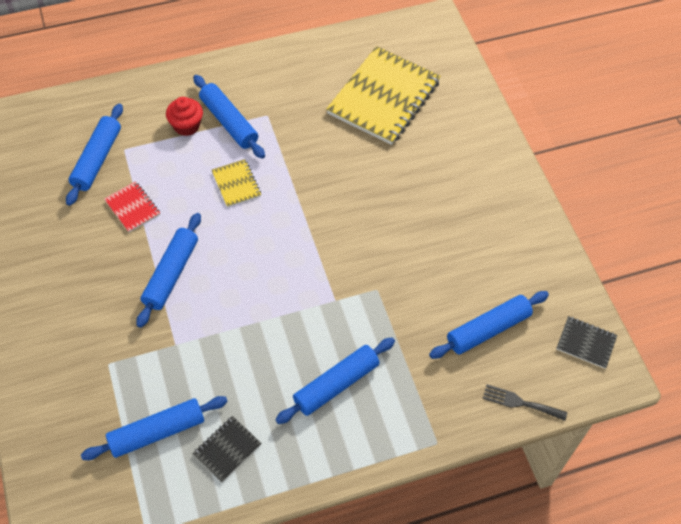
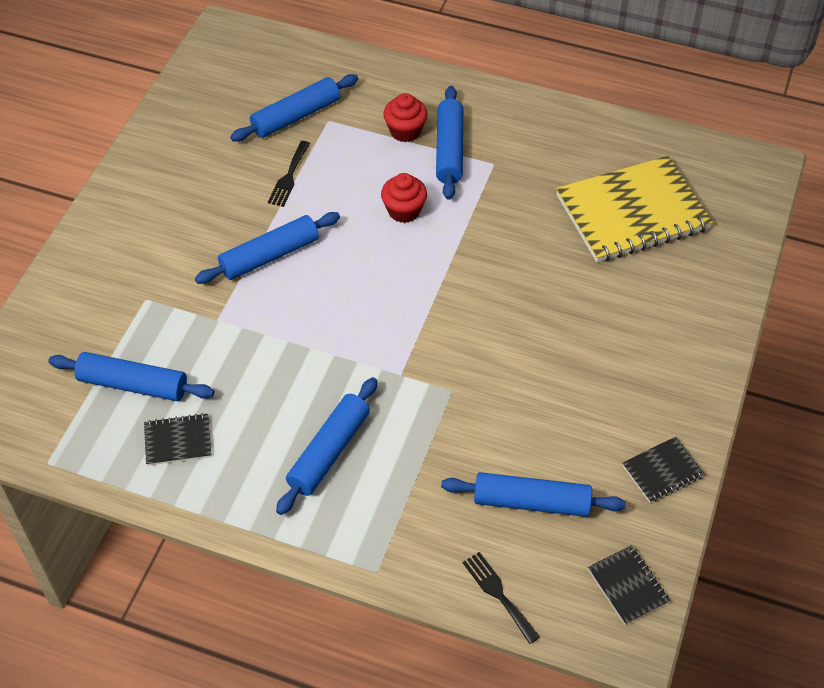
camera: 40 degrees right, 5 degrees down
(132, 208) = (289, 177): red notebook -> black fork
(236, 184) = (404, 211): yellow notebook -> red cupcake
(336, 385) = (329, 452): blue rolling pin -> blue rolling pin turned 60 degrees counterclockwise
(544, 257) = (662, 471): none -> black notebook

